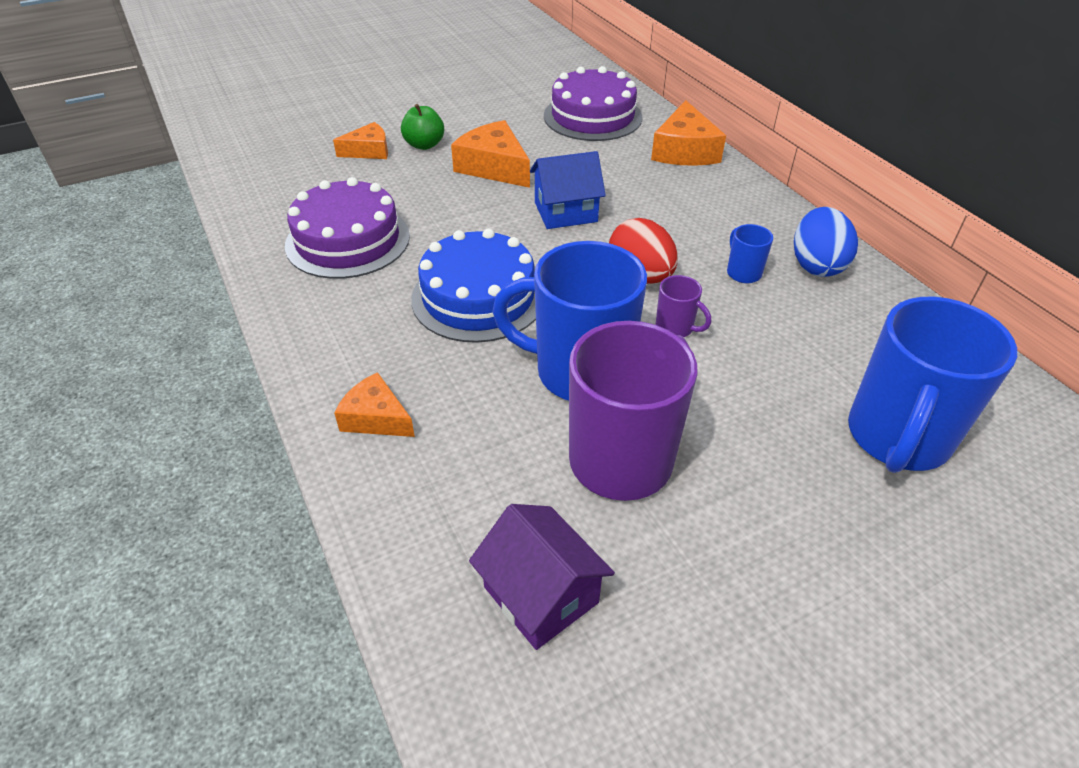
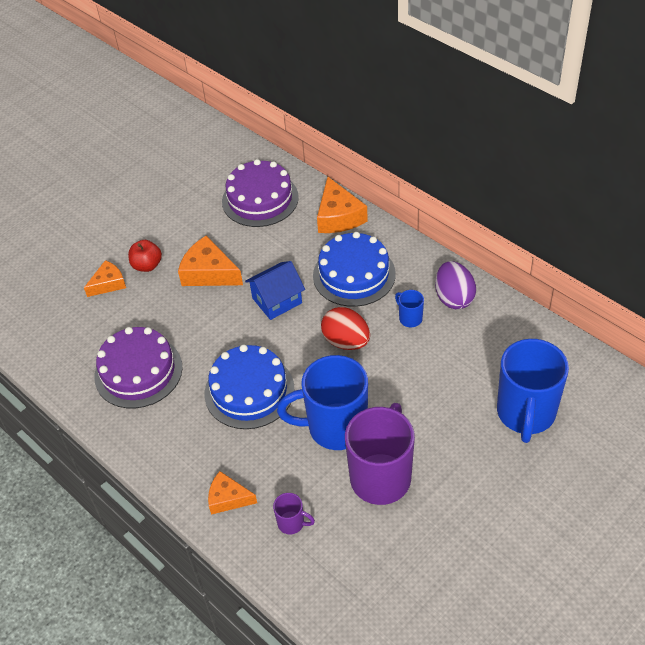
camera: 15 degrees left, 5 degrees up
(424, 145) = (147, 265): green apple -> red apple
(541, 595) = (367, 570): purple house -> none
(675, 328) = (381, 376): purple mug -> purple mug (292, 523)
(681, 209) = (354, 274): none -> blue cake
(816, 265) = (454, 298): blue egg -> purple egg

